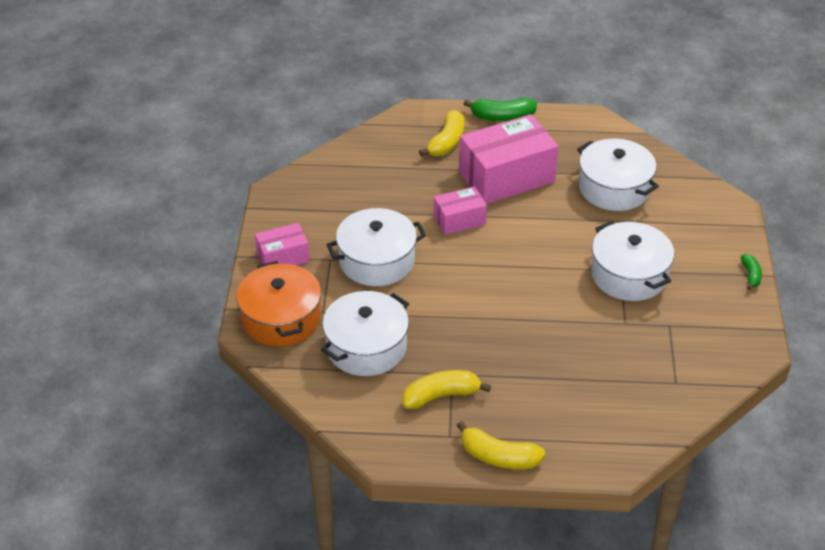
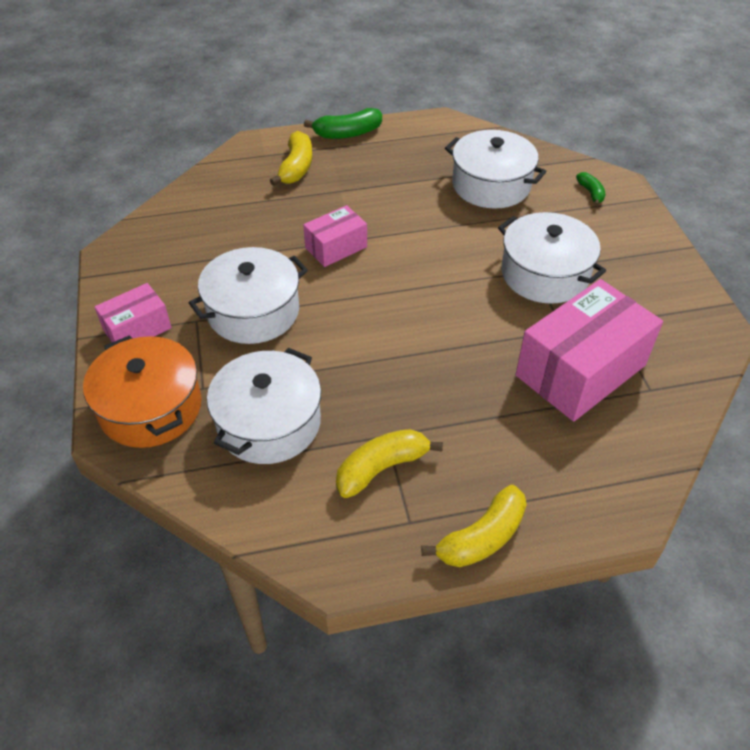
camera: 15 degrees left, 5 degrees up
(499, 457) = (482, 537): yellow banana -> yellow banana turned 45 degrees counterclockwise
(506, 177) = (373, 192): pink box -> pink box (580, 370)
(750, 275) = (671, 250): green banana -> green banana (591, 193)

